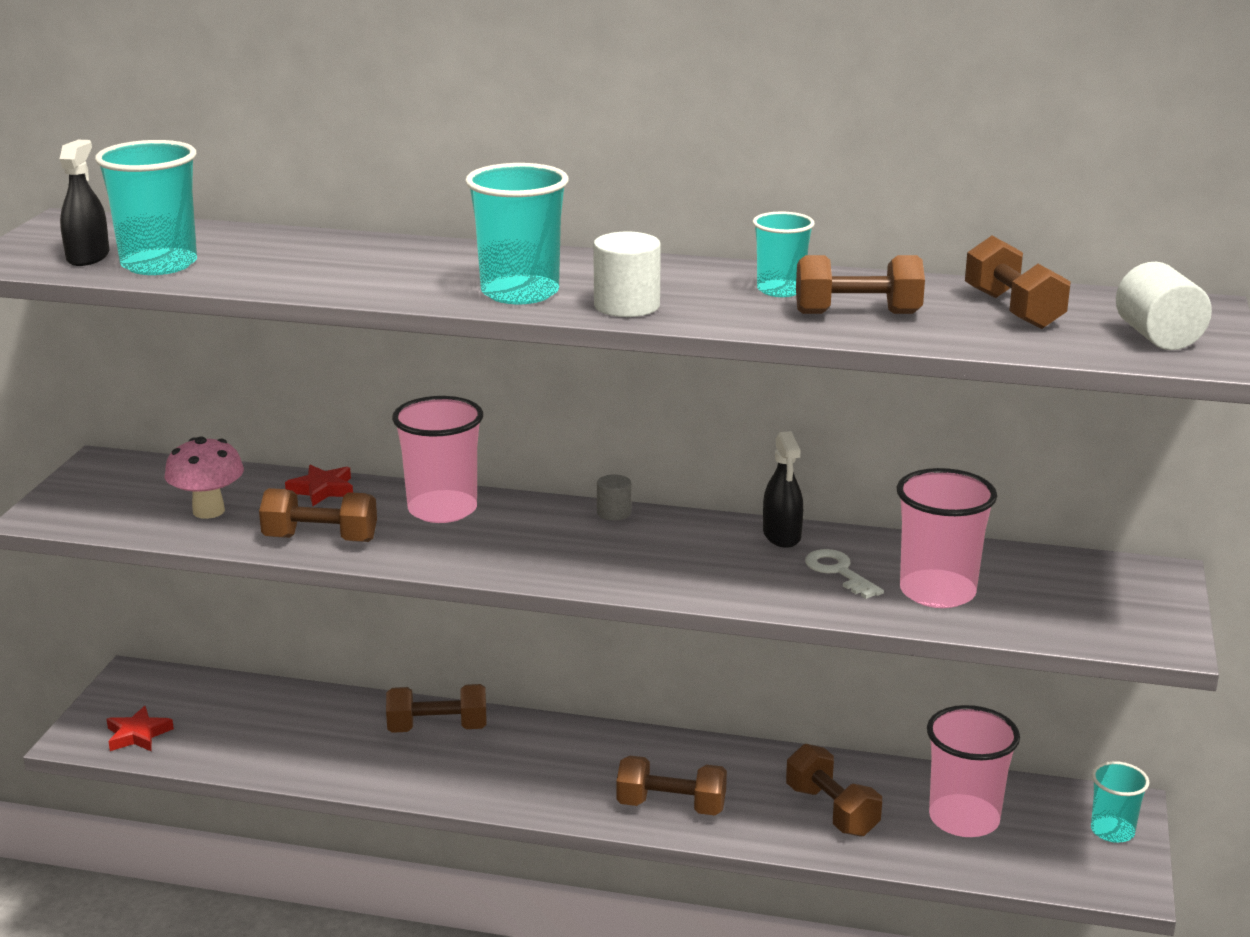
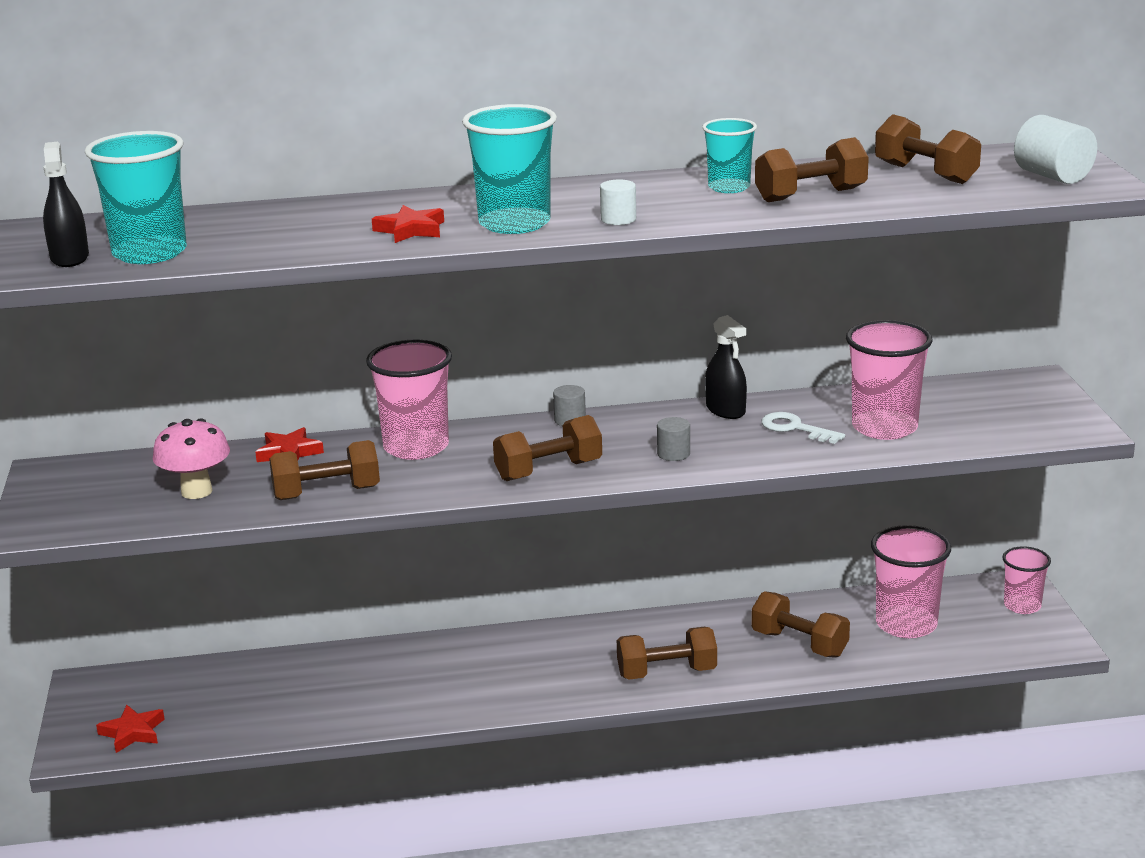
camera: 20 degrees left, 0 degrees up
(415, 282) = (411, 230): none -> red star
(437, 728) = (416, 660): brown dumbbell -> brown dumbbell (548, 470)
(627, 306) = (618, 219): white cylinder -> white cylinder, size x0.60
(687, 572) = (673, 454): none -> grey cylinder
(1112, 831) = (1022, 606): turquoise cup -> pink cup

